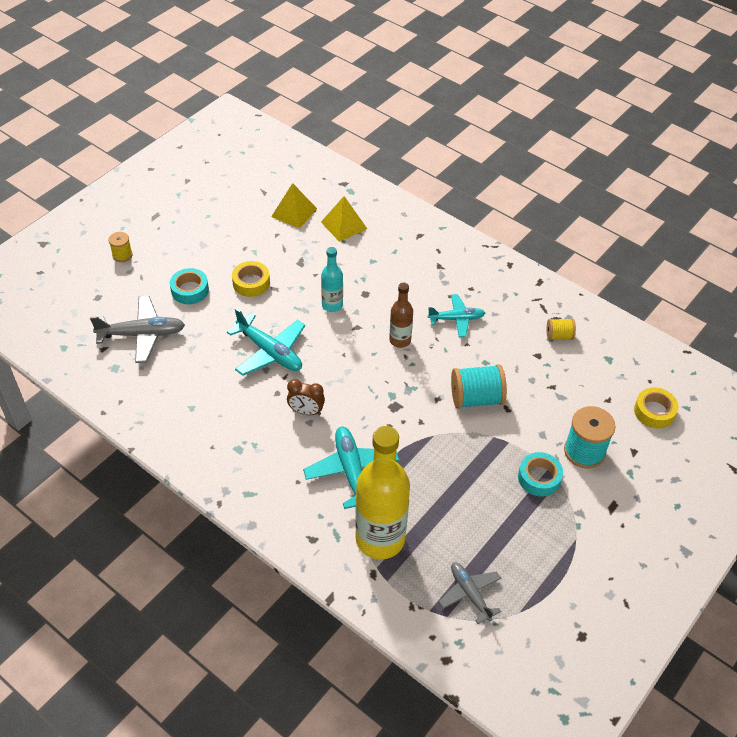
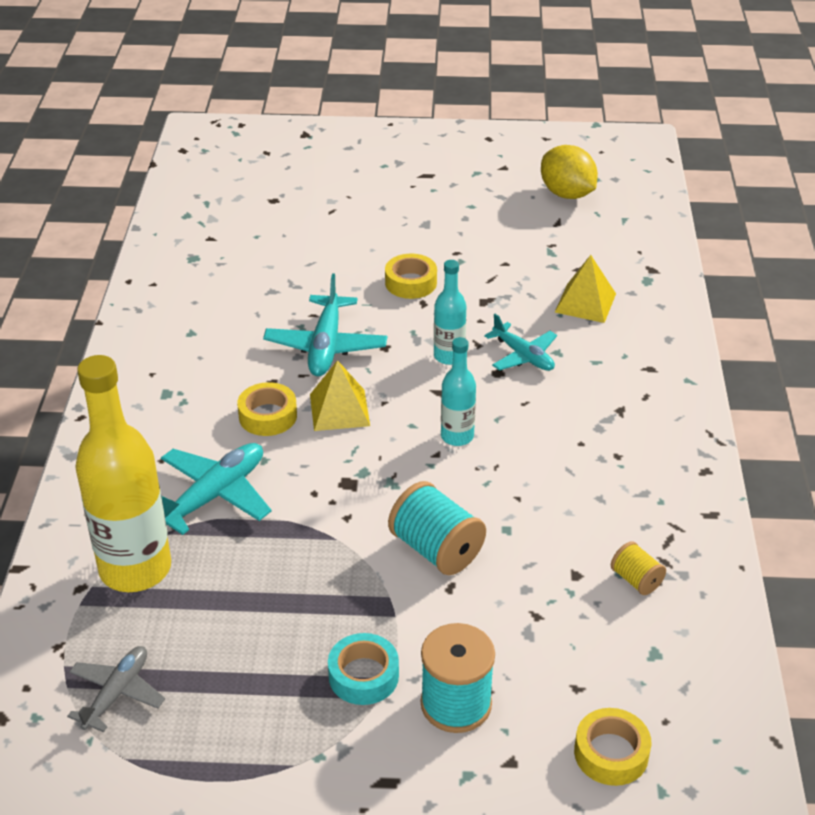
camera: 55 degrees right, 10 degrees down
(122, 255) = (347, 185): yellow spool -> none
(142, 334) = (255, 251): grey plane -> none
(190, 290) = (350, 249): turquoise tape -> none
(242, 172) = (567, 194): none -> yellow lemon
(294, 212) = (555, 258): yellow pyramid -> yellow pyramid (339, 409)
(306, 411) = (268, 416): brown clock -> yellow tape
(400, 340) = (457, 436): brown bottle -> turquoise bottle
(456, 319) = (549, 468): turquoise plane -> turquoise plane (523, 356)

